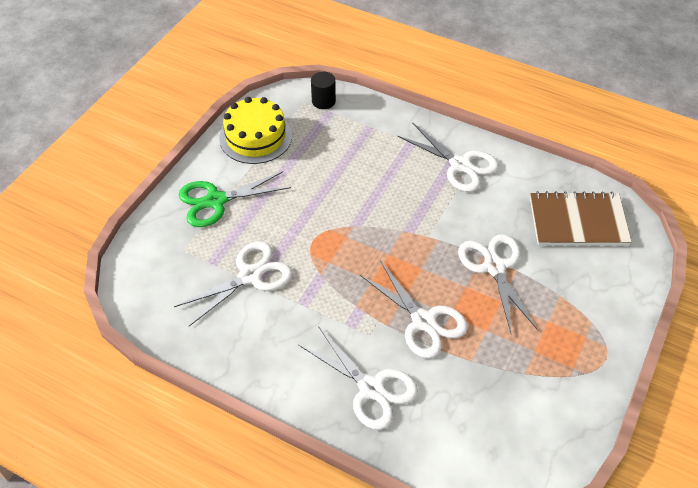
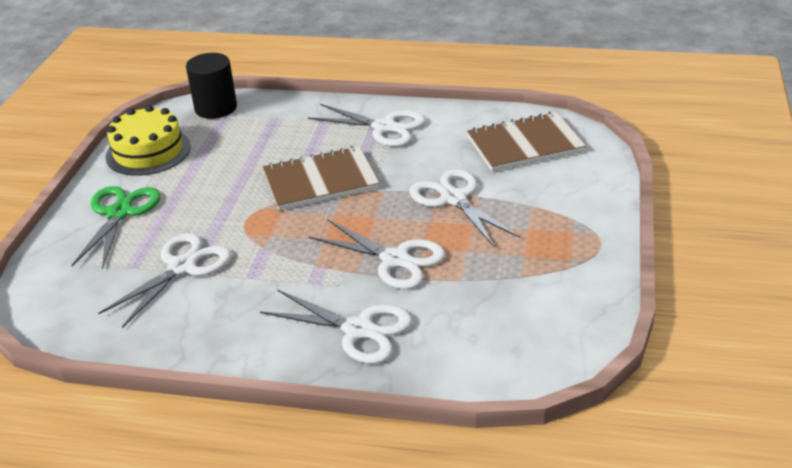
camera: 15 degrees left, 15 degrees down
(216, 201) = (119, 213): green scissors -> green scissors turned 135 degrees clockwise
(323, 101) = (216, 108): black cylinder -> black cylinder, size x1.57
(387, 213) = (320, 181): none -> brown notebook

